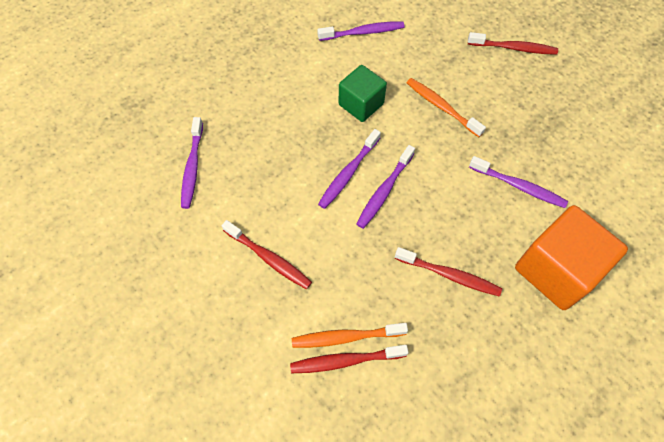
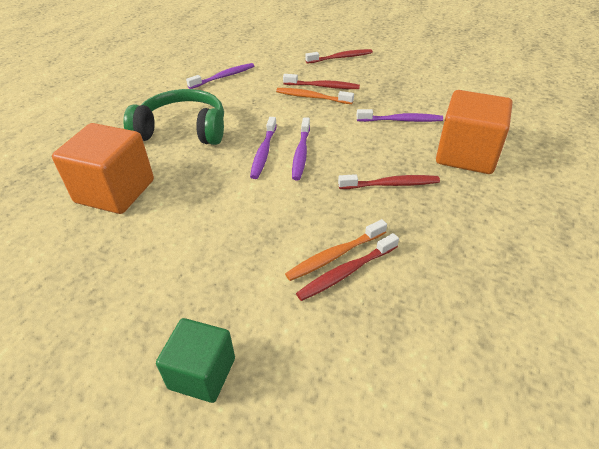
camera: 25 degrees left, 20 degrees down
(192, 167) = (115, 191): purple toothbrush -> orange cube
(269, 258) = (226, 227): red toothbrush -> red toothbrush (323, 86)
(285, 105) = (183, 130): none -> green headphones
(361, 104) = (247, 112): green cube -> green cube (202, 373)

